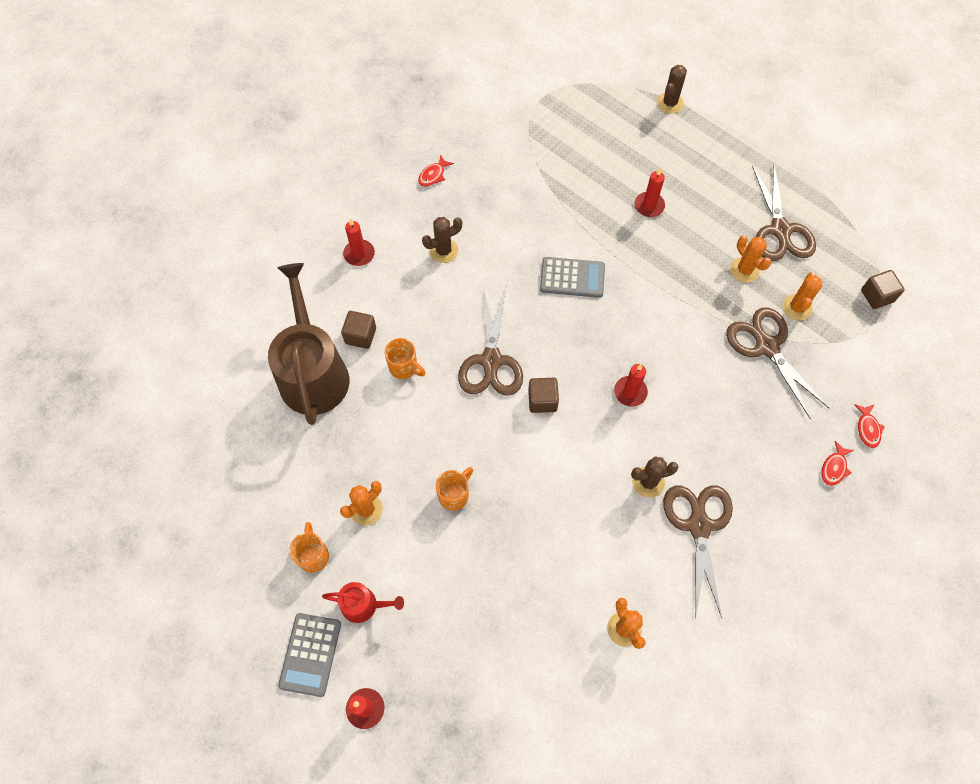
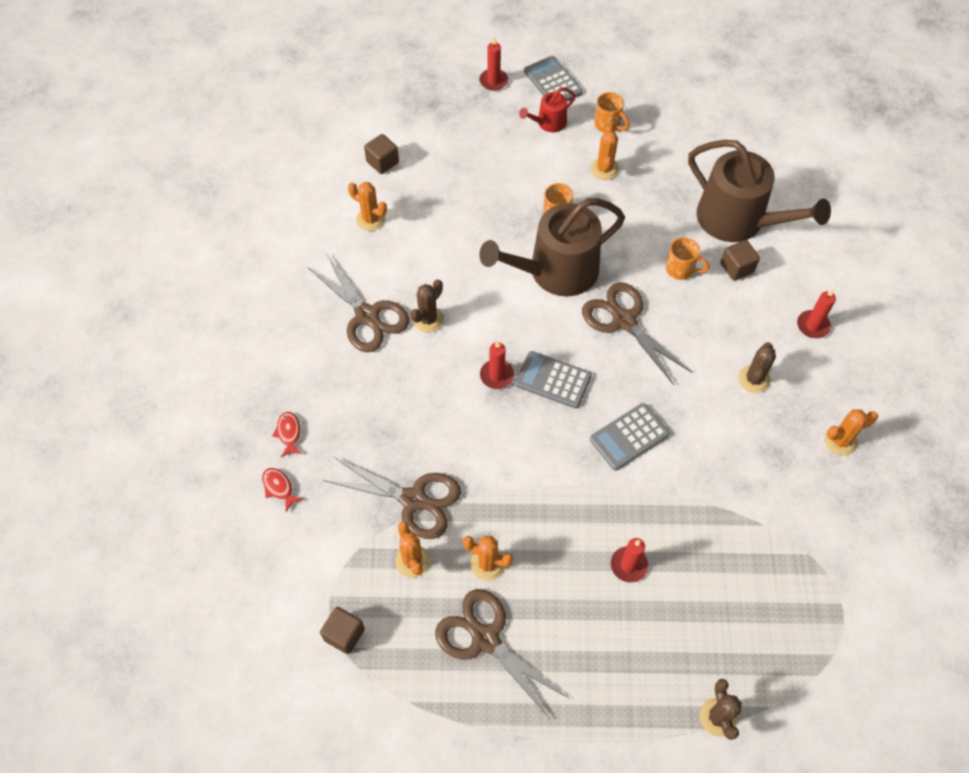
camera: 140 degrees right, 5 degrees down
(404, 367) = (680, 269): orange mug -> orange mug turned 150 degrees counterclockwise
(433, 175) = (840, 441): red fish -> orange cactus
(504, 443) = (556, 271): none -> brown watering can
(542, 400) = (557, 320): brown cube -> brown cube (382, 162)
(589, 356) = (553, 380): none -> grey calculator

